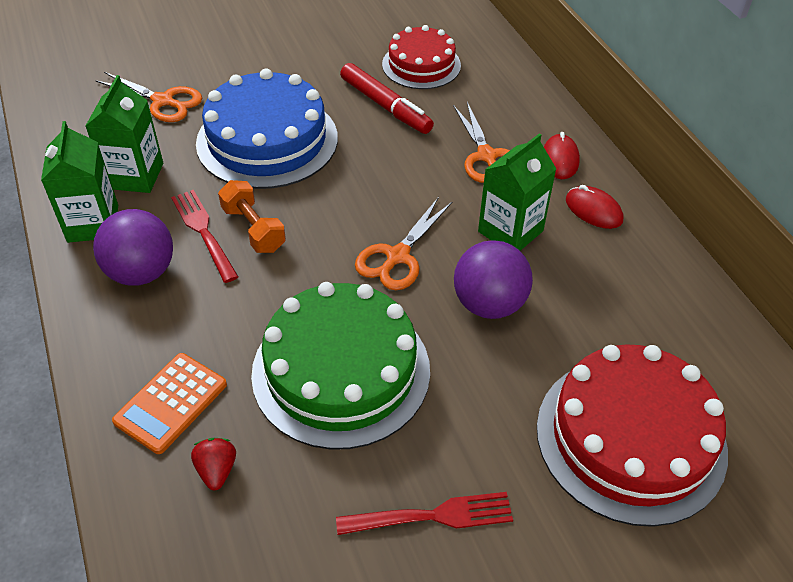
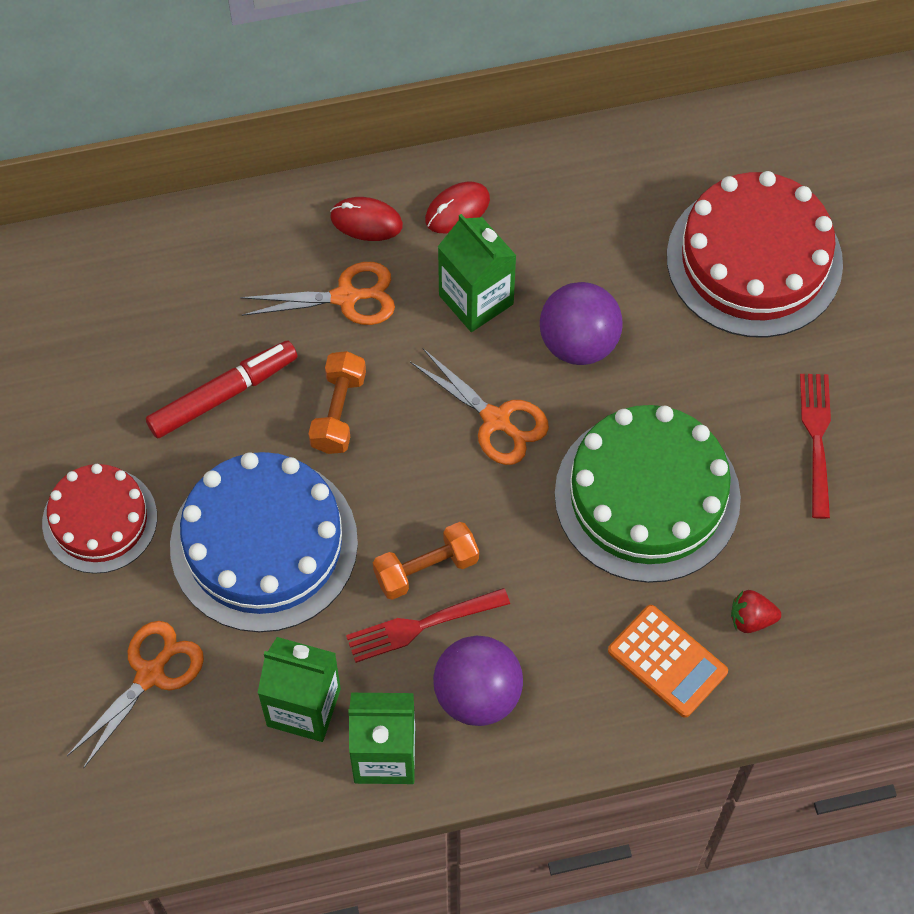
camera: 80 degrees left, 15 degrees up
(384, 164) = (338, 412): none -> orange dumbbell
(421, 65) = (142, 338): red cake -> red cake (99, 520)

